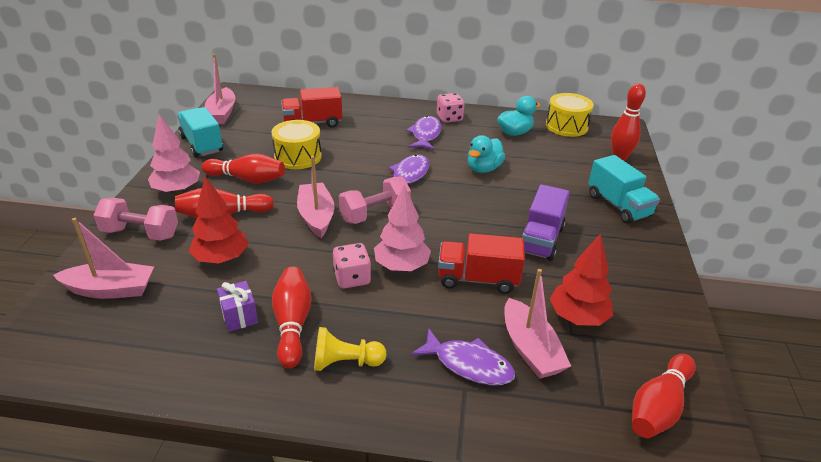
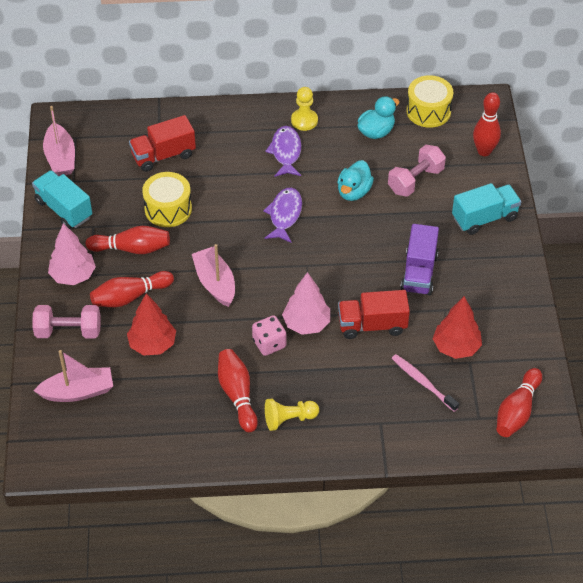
camera: 10 degrees left, 15 degrees up
(239, 316) = (193, 396): purple gift -> none
(375, 214) = (266, 269): pink dumbbell -> pink dumbbell (415, 180)
(449, 118) = (304, 120): pink dice -> yellow pawn
(468, 365) = (379, 404): purple fish -> none
(530, 349) = (423, 382): pink boat -> pink toothbrush
(618, 206) = (484, 218): turquoise truck -> turquoise truck turned 75 degrees counterclockwise

